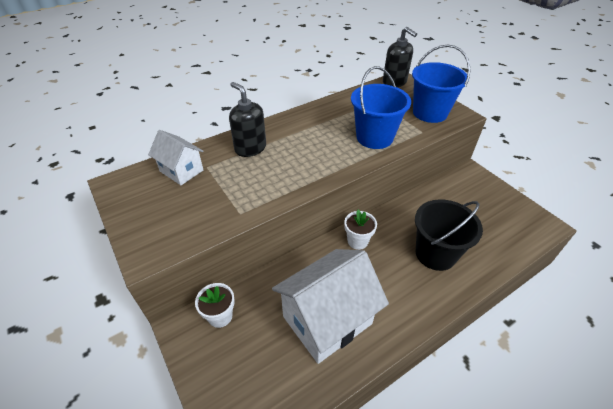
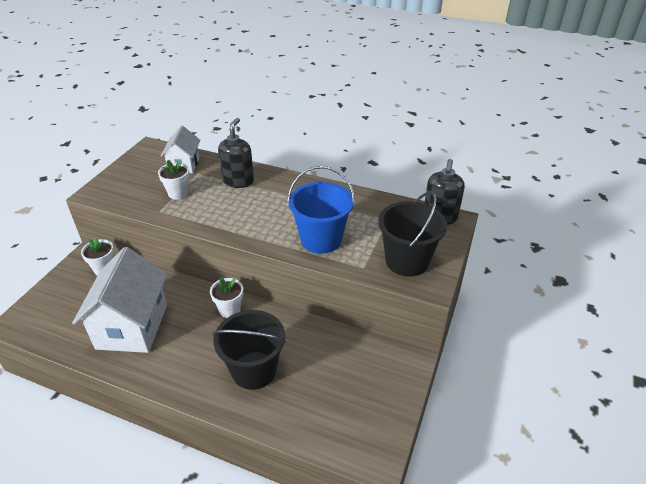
camera: 55 degrees right, 5 degrees down
(225, 191) = (178, 193): none -> white flower pot
(327, 320) = (132, 326): white house -> white house turned 75 degrees clockwise
(430, 113) = (407, 261): blue bucket -> black bucket

